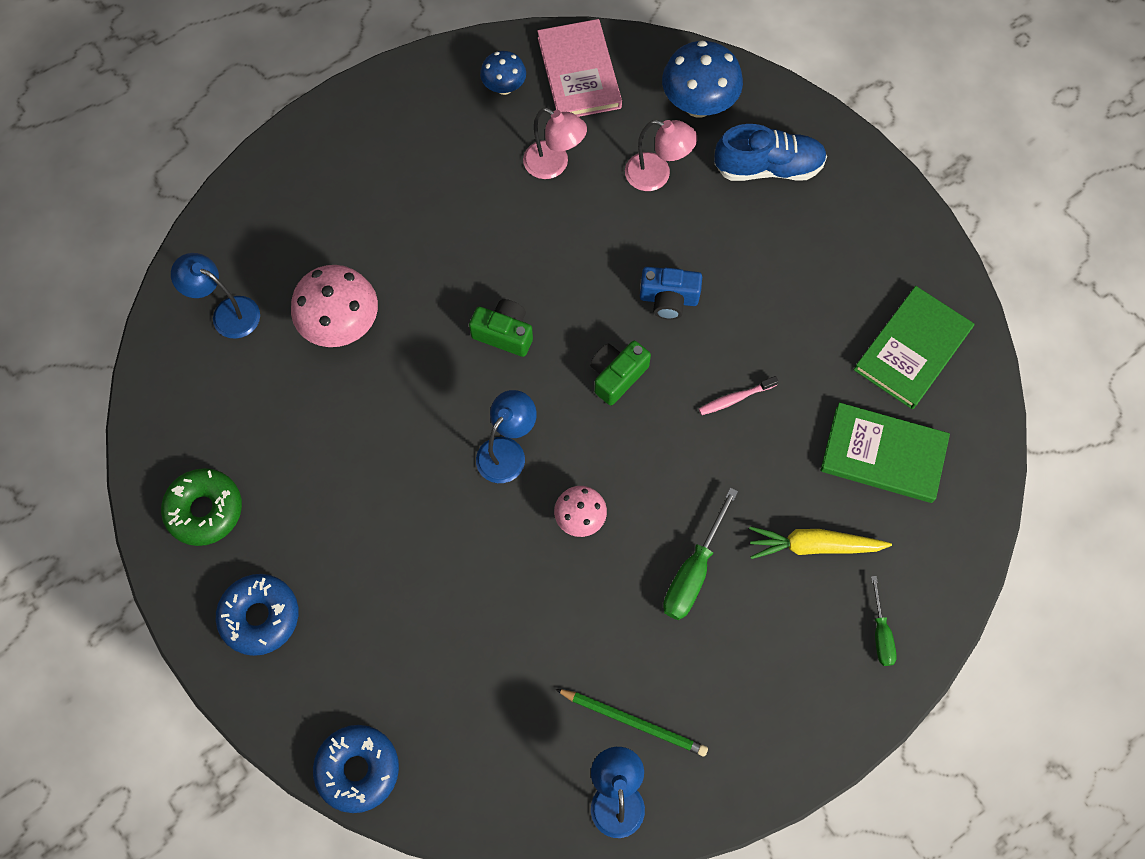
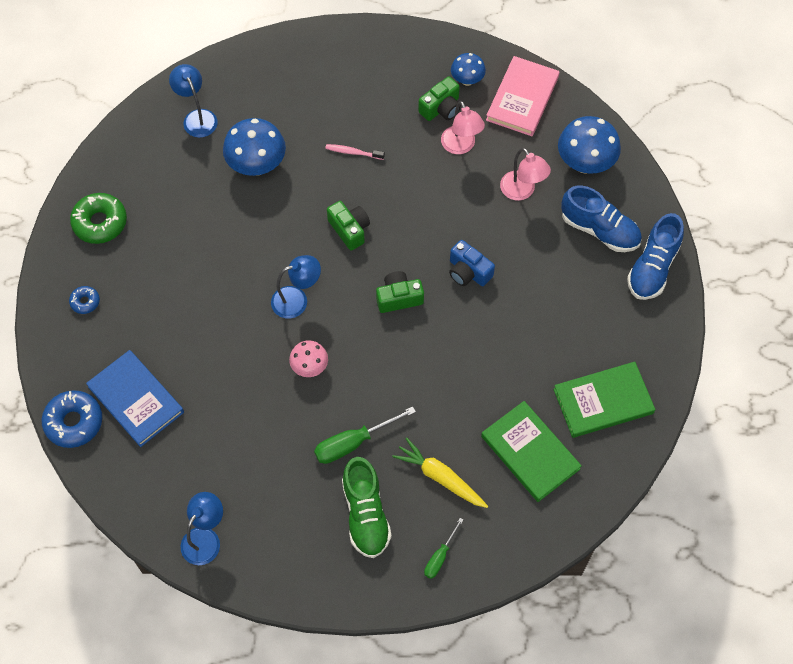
camera: 35 degrees right, 5 degrees down
(260, 616) = (85, 302): blue donut -> blue donut, size x0.53
(342, 325) = (257, 165): pink mushroom -> blue mushroom
(411, 691) = (136, 399): none -> blue book
(500, 135) = (441, 108): none -> green camera
(634, 722) = (248, 504): green pencil -> none
(735, 398) = (462, 358): pink toothbrush -> pink toothbrush (353, 152)
(768, 642) = (365, 514): none -> green shoe
(851, 175) = (652, 268): none -> blue shoe

